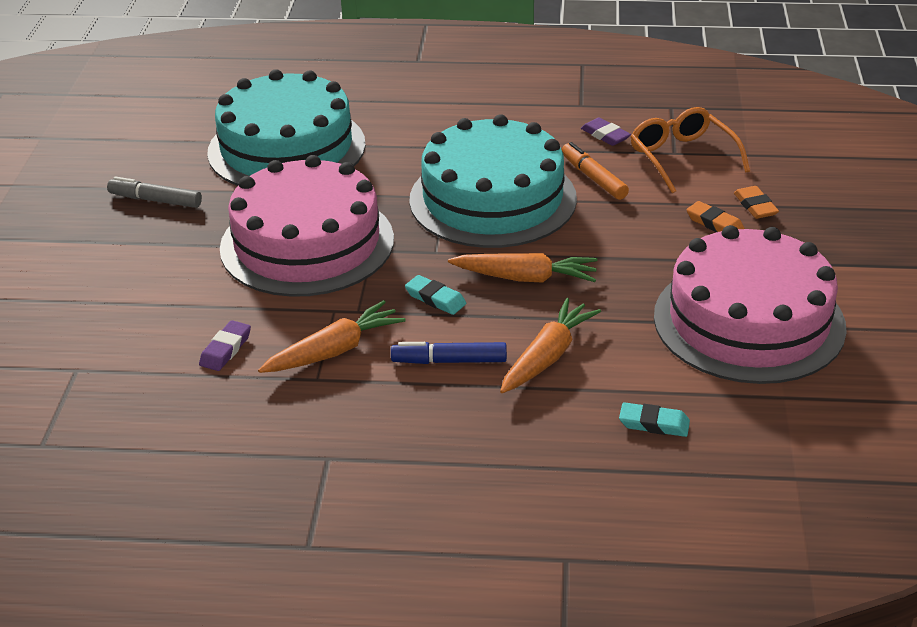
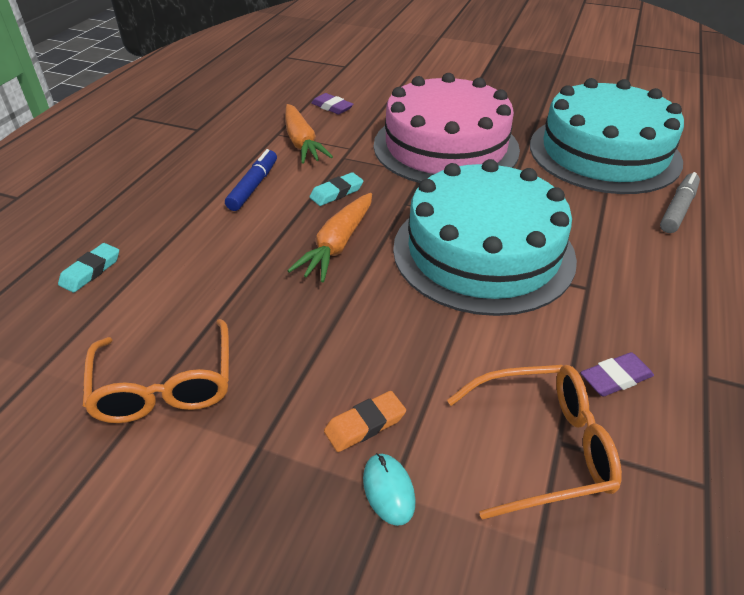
camera: 105 degrees right, 5 degrees up
(155, 200) = (530, 96): grey marker -> grey marker (678, 209)
(547, 356) = (220, 234): orange carrot -> none
(593, 178) = (507, 338): orange marker -> none
(748, 321) = (165, 386): pink cake -> orange glasses
(755, 206) = (388, 490): orange eraser -> turquoise mouse

